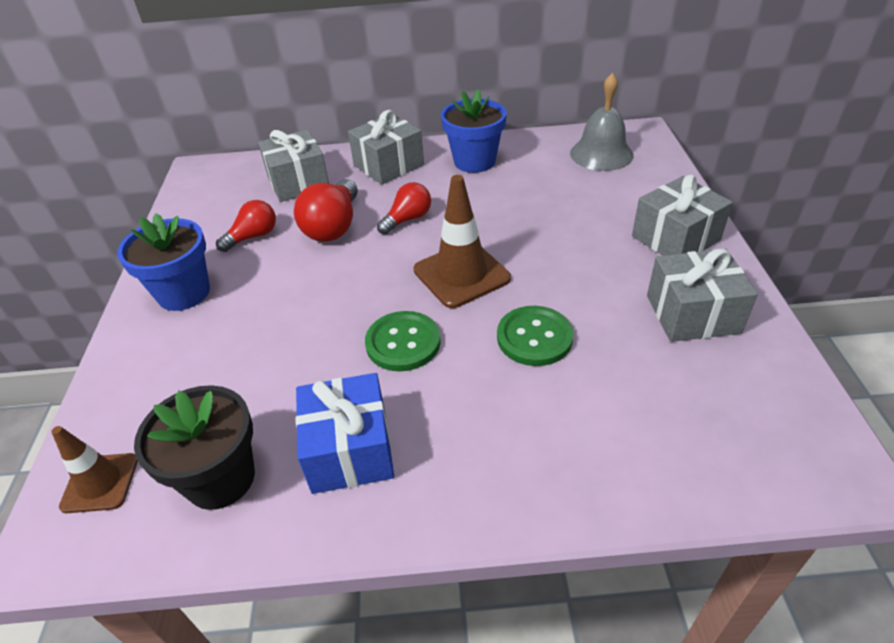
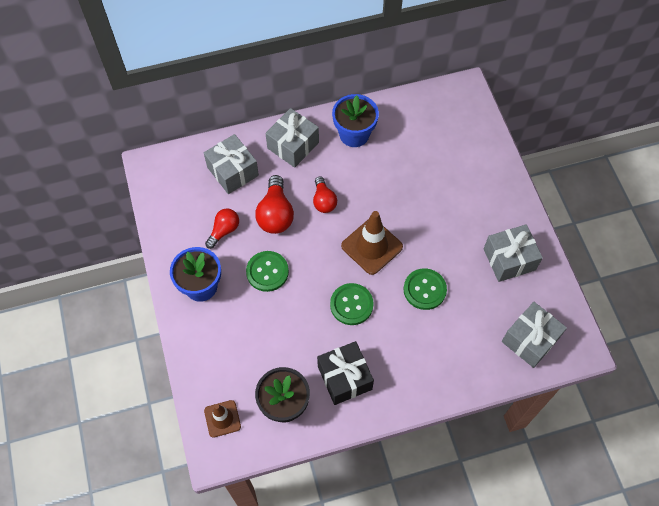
camera: 15 degrees left, 20 degrees up
(289, 287) = (267, 272): none -> green button
(350, 450) = (344, 377): blue gift -> black gift
(407, 219) = (324, 201): red light bulb -> red light bulb turned 135 degrees clockwise
(601, 154) = (441, 117): grey bell -> none
(675, 238) = (496, 198): grey gift -> grey gift (530, 340)

